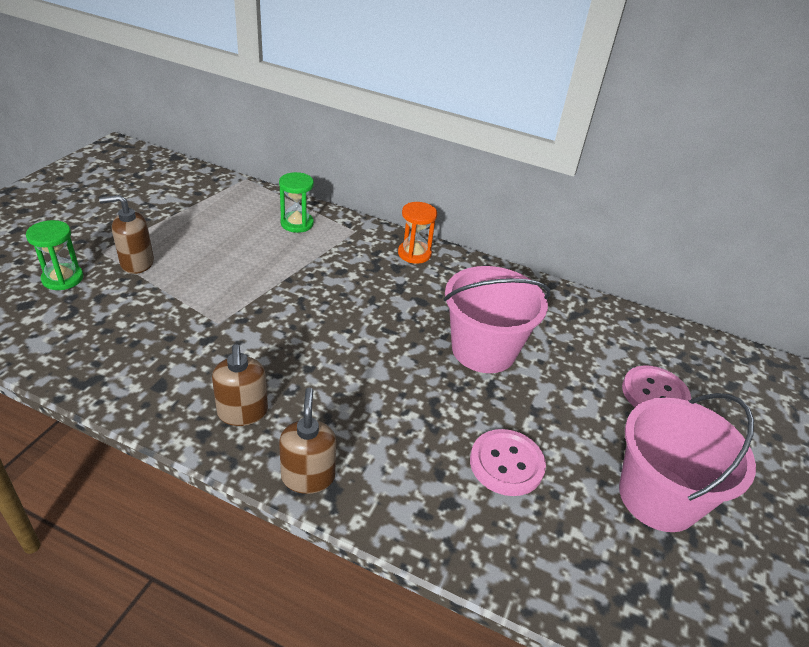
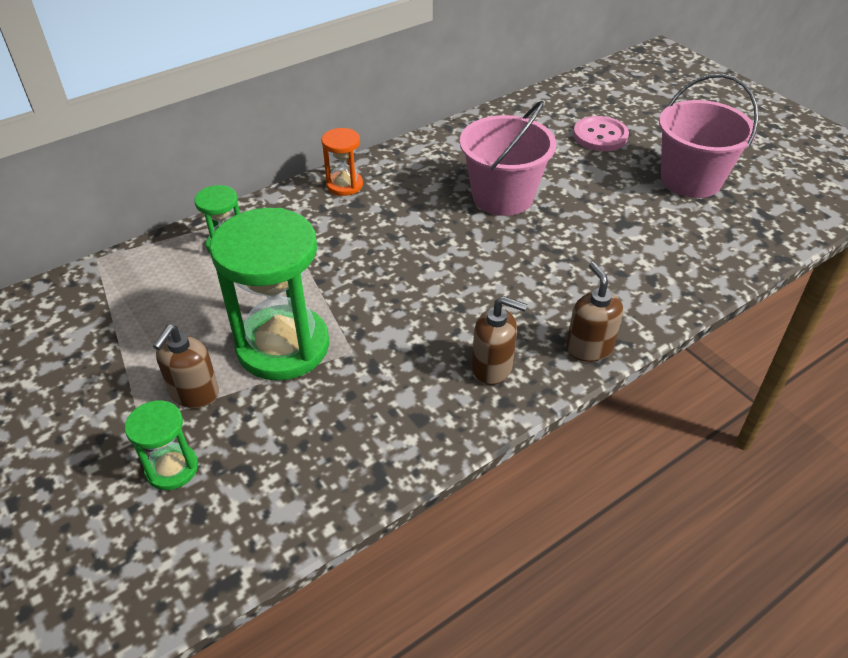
camera: 55 degrees left, 5 degrees up
(205, 286) = (283, 346): none -> green hourglass
(308, 476) = (589, 347): brown soap dispenser -> brown soap dispenser turned 45 degrees clockwise
(506, 464) = (629, 235): pink button -> none

